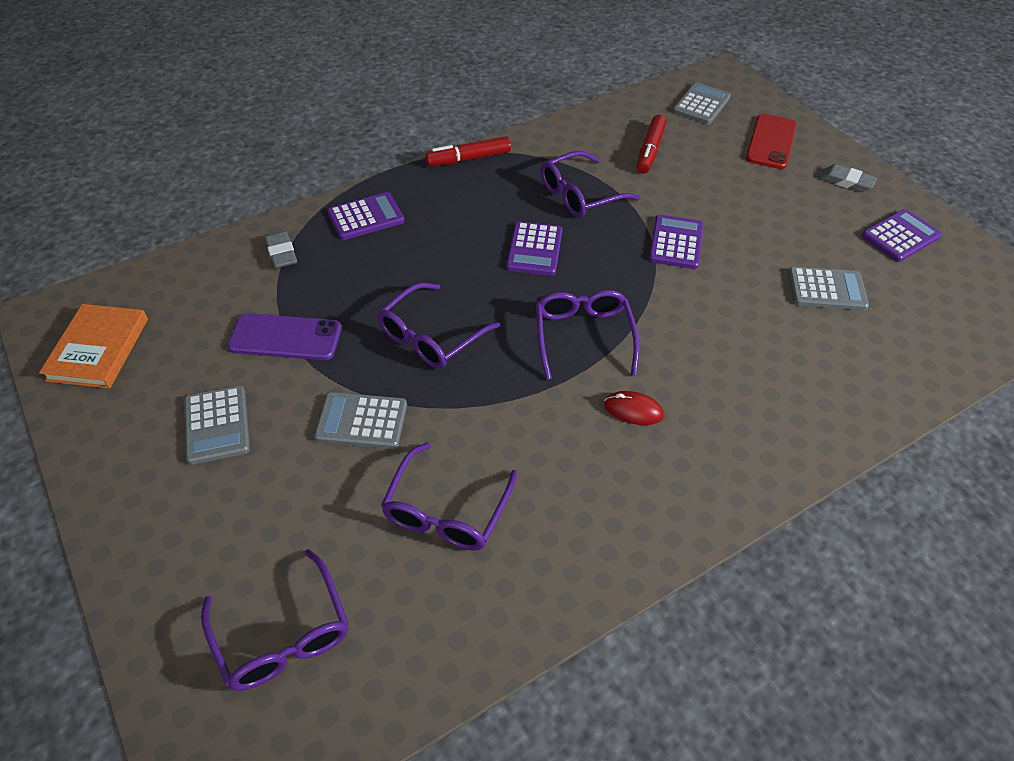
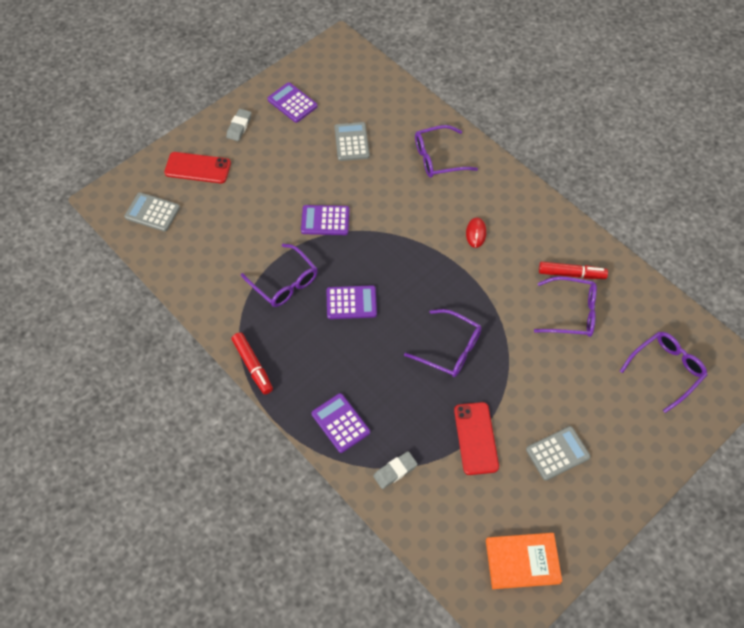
camera: 100 degrees left, 10 degrees up
(285, 337) = (476, 438): purple phone -> red phone
(361, 421) = (528, 371): grey calculator -> none
(583, 336) = (425, 264): purple glasses -> purple glasses (438, 158)
(650, 150) = (221, 242): red marker -> red marker (571, 274)

